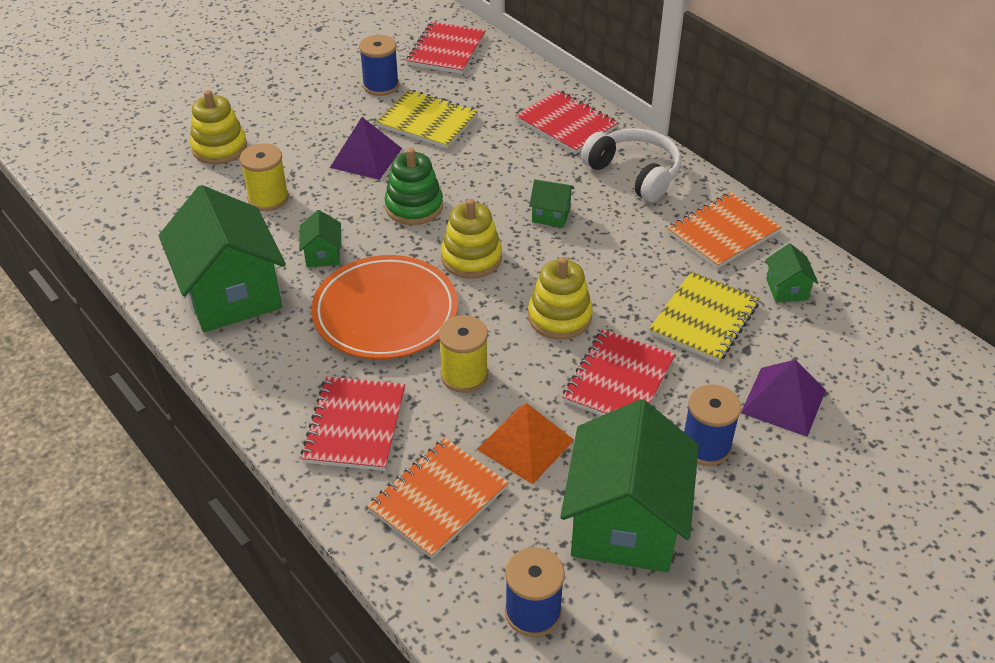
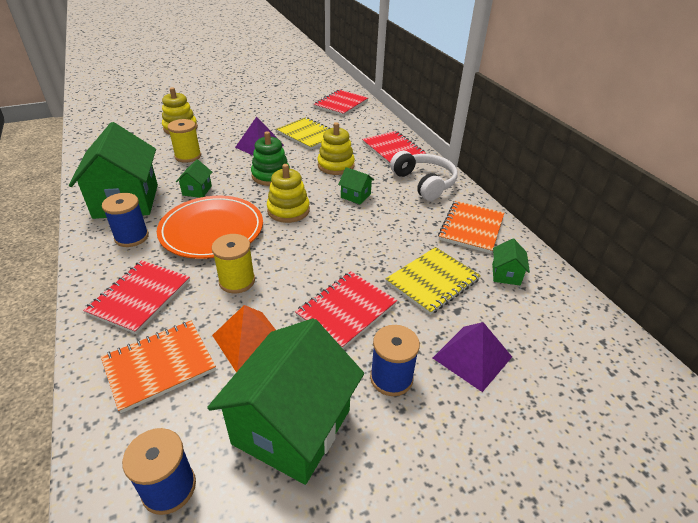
camera: 15 degrees right, 5 degrees down
(381, 86) = (292, 114): blue spool -> blue spool (132, 237)
(559, 317) = (326, 258): yellow stacking toy -> yellow stacking toy (336, 165)
(722, 232) = (471, 228): orange notebook -> orange notebook turned 45 degrees counterclockwise

